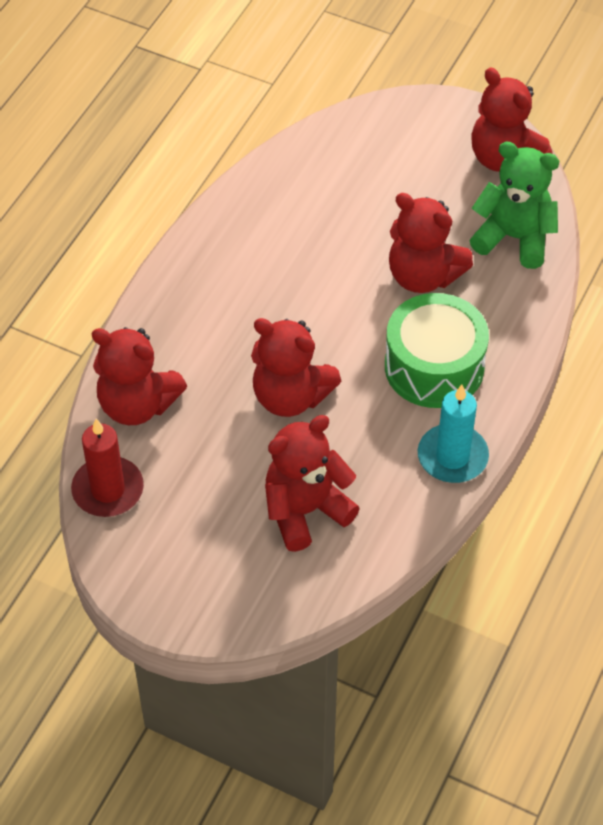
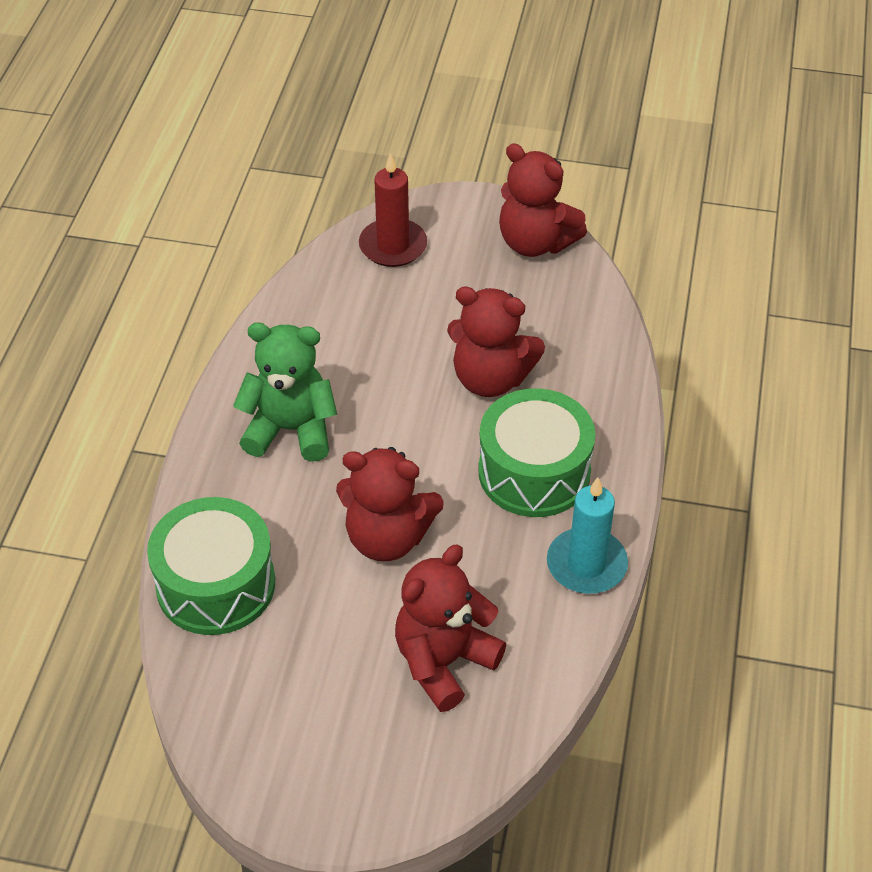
camera: 15 degrees left, 5 degrees down
(108, 490) = (209, 690): red candle -> red candle (393, 246)
(137, 404) = (216, 584): red teddy bear -> green drum
(514, 238) = (573, 321): green teddy bear -> green teddy bear (290, 430)

